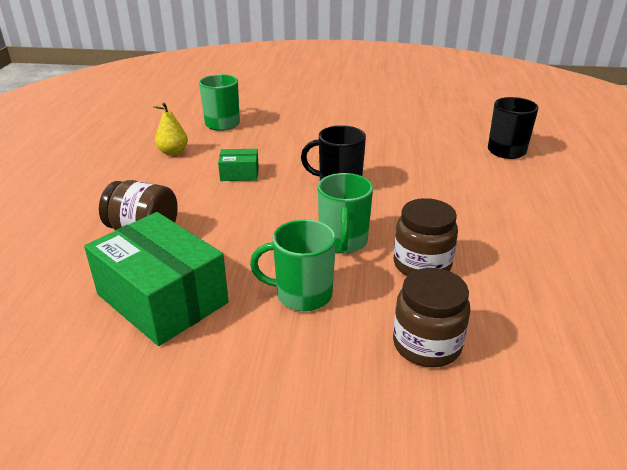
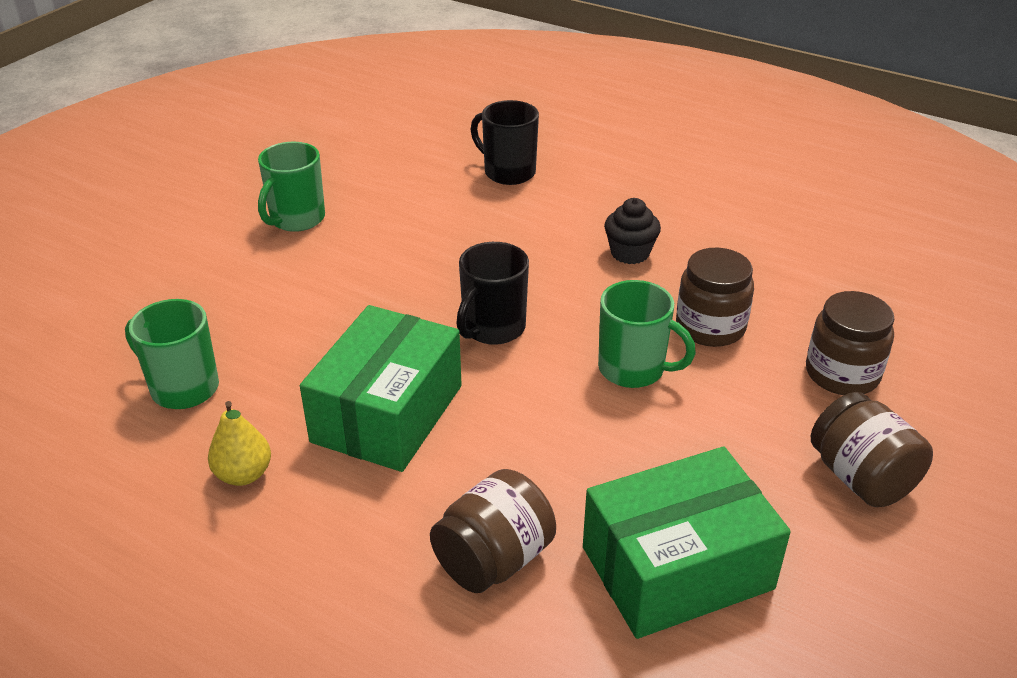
camera: 65 degrees left, 5 degrees up
(239, 174) = (387, 413): green box -> green box, size x2.14
(300, 375) = (861, 478): none -> brown jar
(302, 295) = (724, 436): green mug -> green mug (296, 219)
(472, 213) = (630, 253): none -> black cupcake

